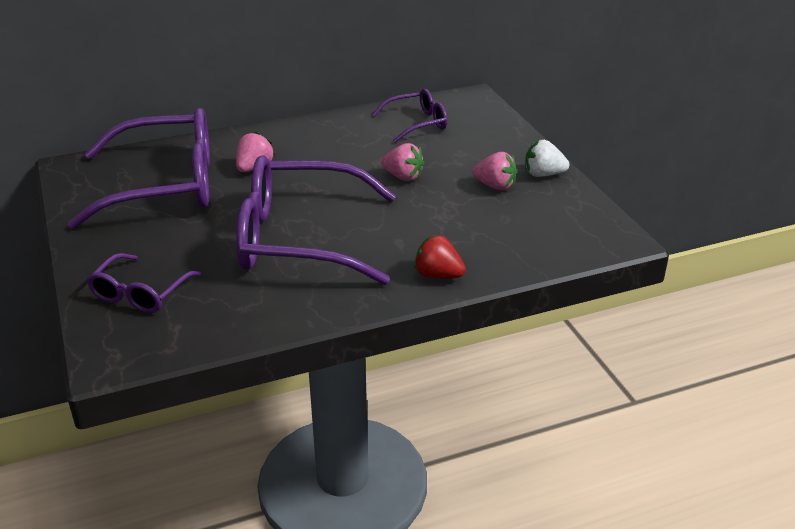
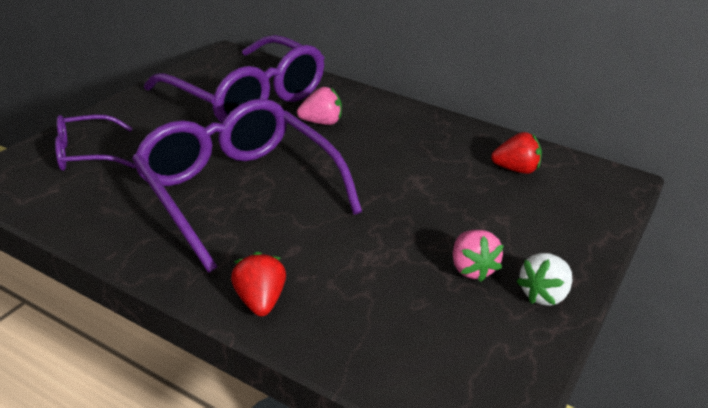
camera: 50 degrees right, 0 degrees up
(403, 177) = (409, 203): pink strawberry -> none
(417, 123) = (515, 169): purple glasses -> red strawberry
(543, 174) = (543, 295): white strawberry -> white strawberry turned 105 degrees counterclockwise

